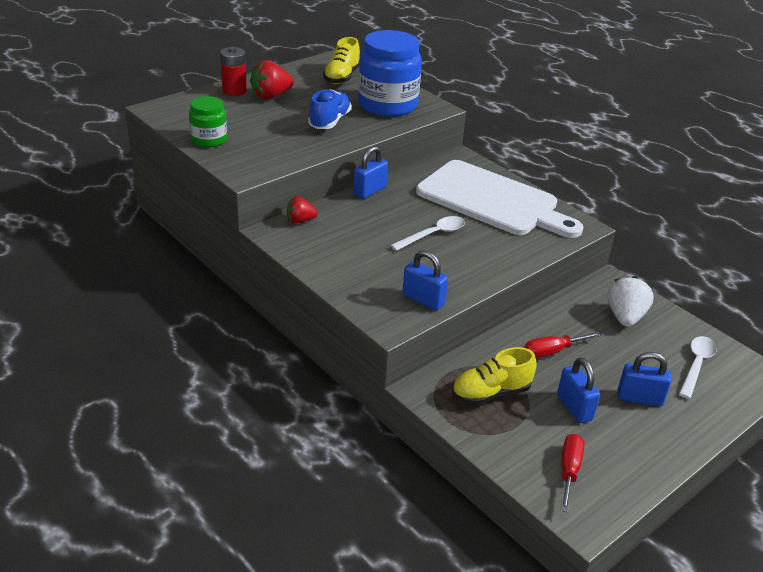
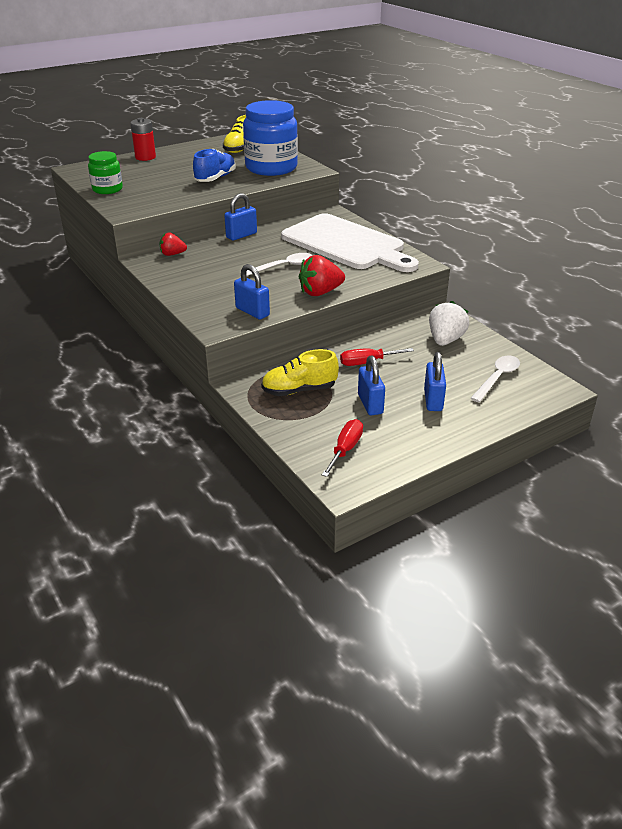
camera: 10 degrees right, 0 degrees up
(271, 96) = (174, 161): red strawberry -> red strawberry (320, 292)
(639, 398) = (433, 400): blue padlock -> blue padlock turned 75 degrees clockwise

